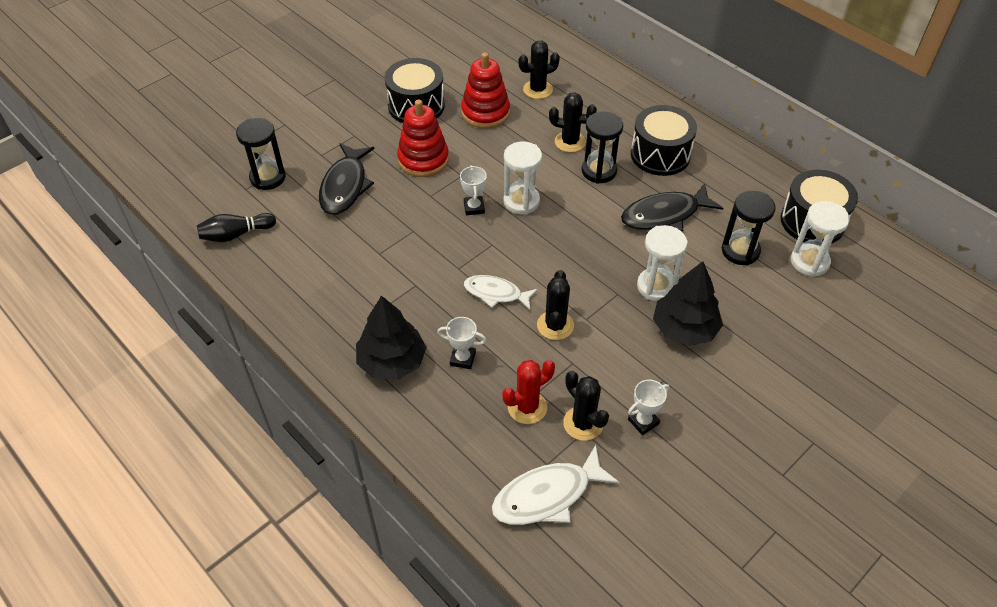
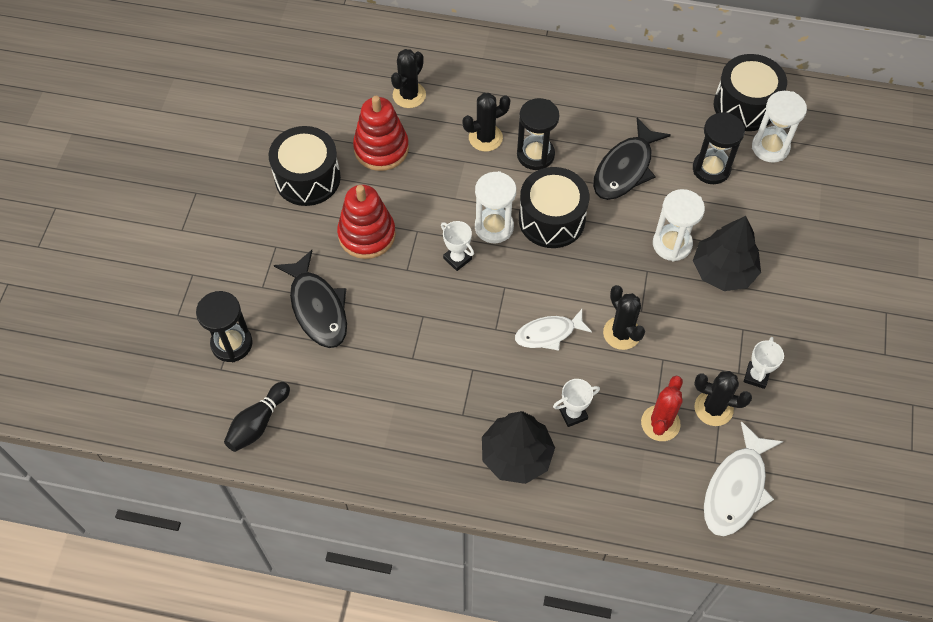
camera: 35 degrees left, 10 degrees up
(660, 154) = (574, 107): black drum -> black drum (551, 219)

